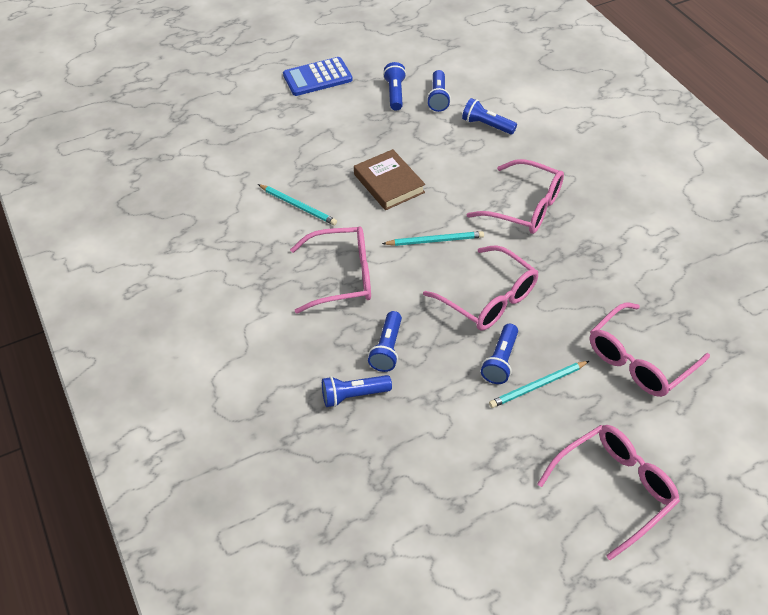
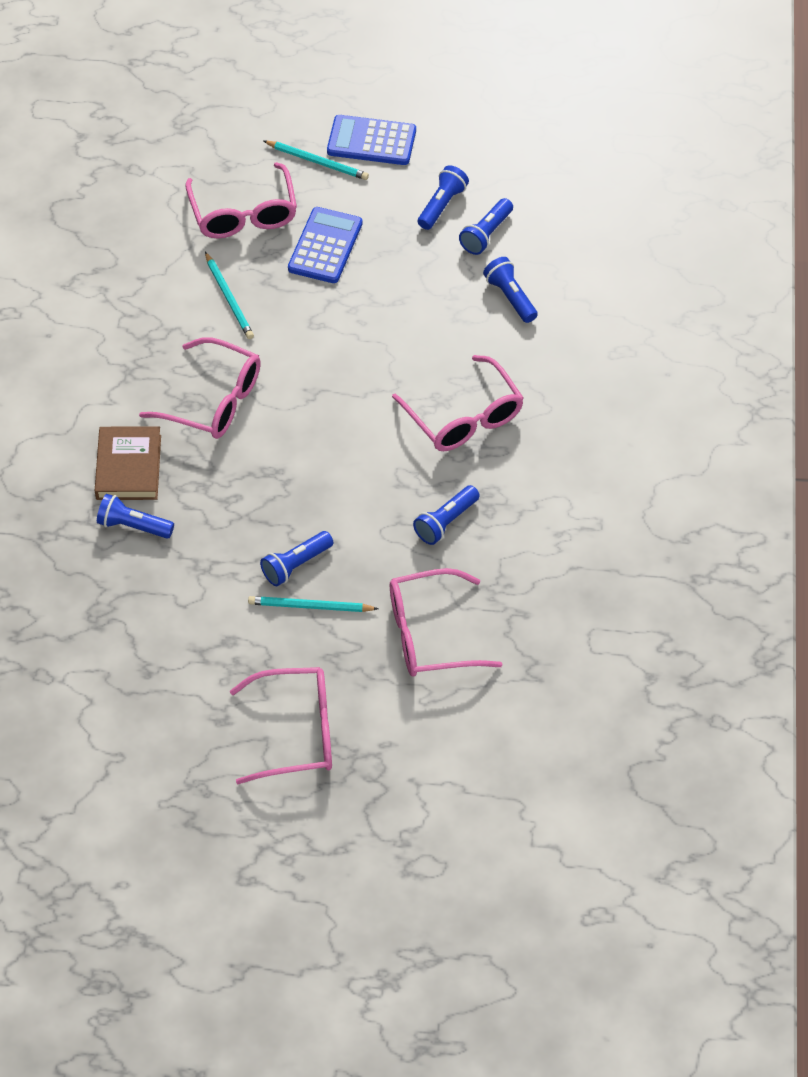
camera: 30 degrees right, 5 degrees up
(338, 147) = (325, 246): none -> blue calculator
(387, 349) = (199, 497): blue flashlight -> blue flashlight (446, 522)
(389, 183) = (343, 317): brown book -> brown book (128, 467)
(435, 240) = (338, 408): turquoise pencil -> turquoise pencil (318, 162)
(489, 299) = (338, 498): pink glasses -> pink glasses (244, 214)

